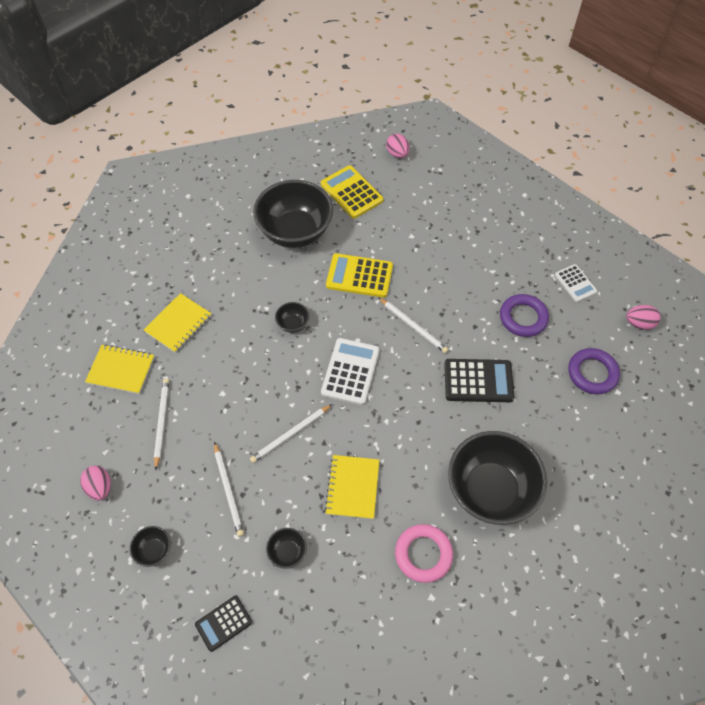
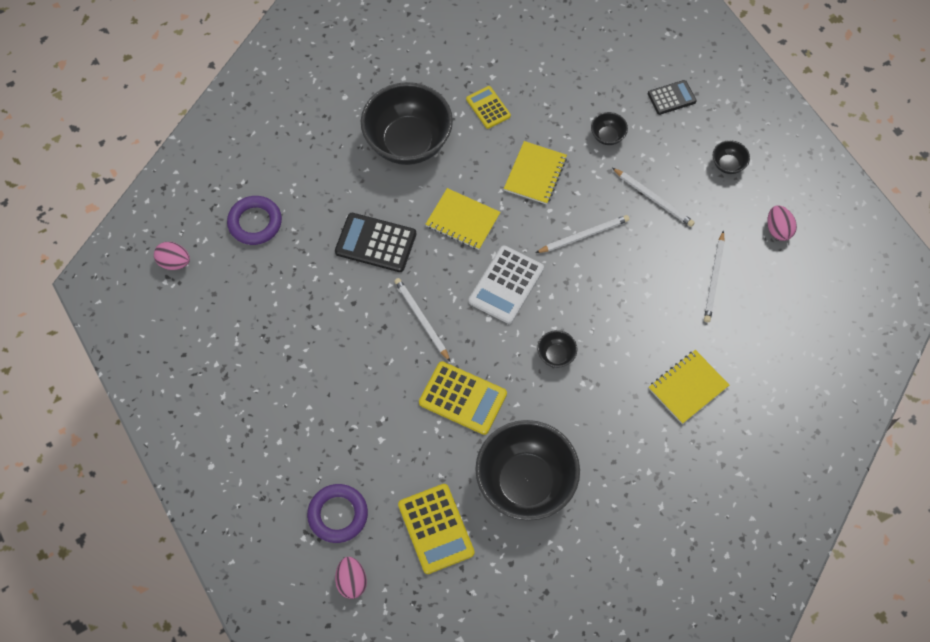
camera: 165 degrees left, 5 degrees up
(121, 370) = (756, 346): yellow notebook -> yellow notebook (462, 220)
(228, 490) = (653, 198): white pencil -> white pencil turned 135 degrees clockwise
(423, 554) = (488, 107): pink ring -> yellow calculator
(523, 318) = (296, 299): purple ring -> purple ring (338, 515)
(575, 283) = (216, 326): white calculator -> none

